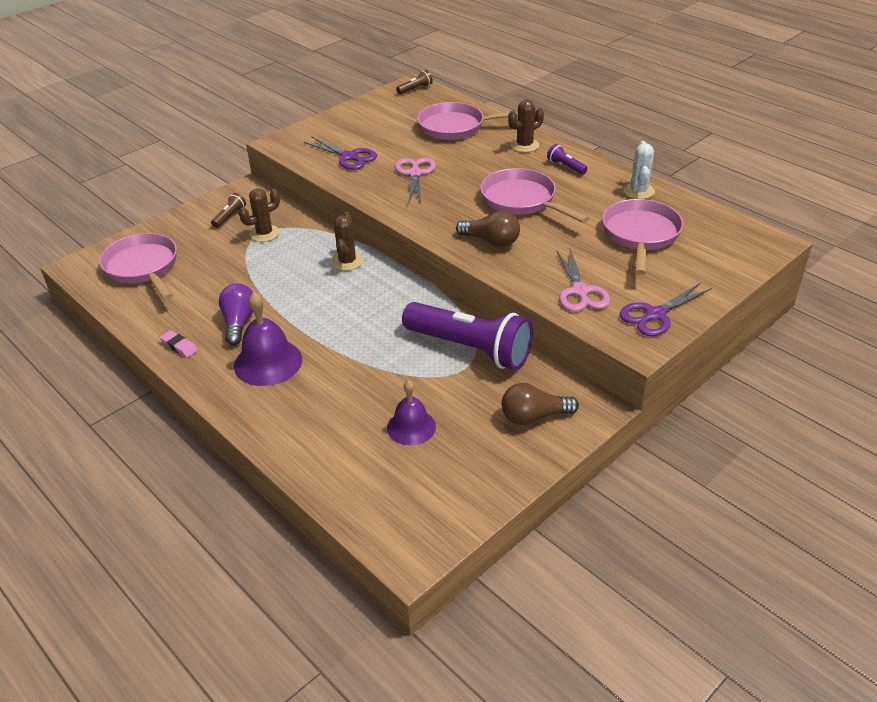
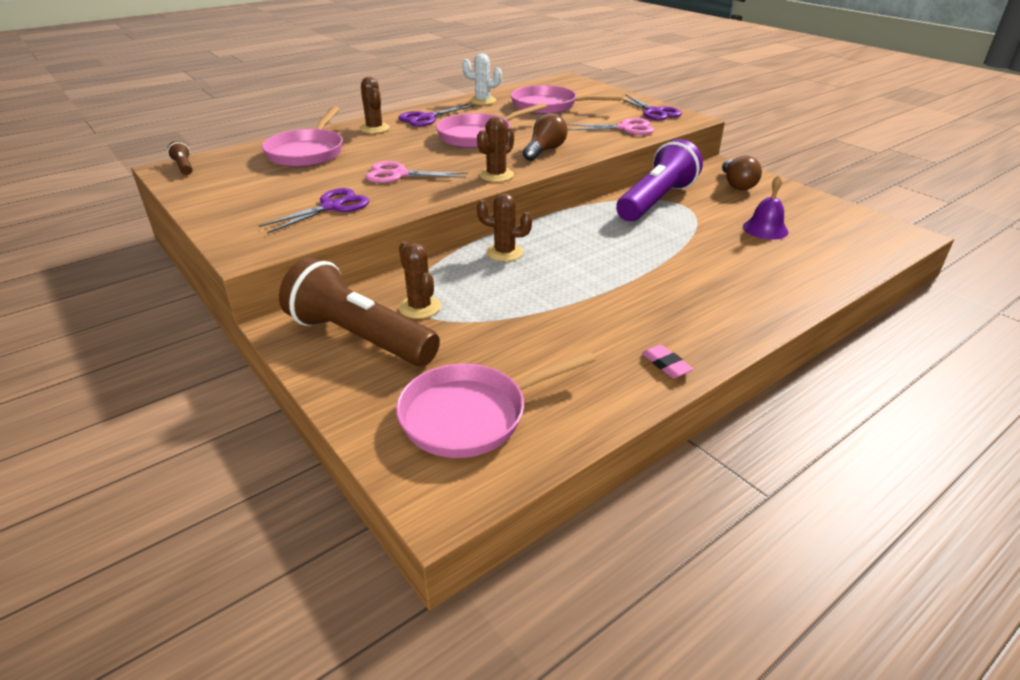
camera: 85 degrees left, 5 degrees down
(179, 346) = (666, 365): pink eraser -> pink eraser turned 75 degrees counterclockwise
(229, 216) = (359, 338): brown flashlight -> brown flashlight, size x2.50
(239, 323) = (616, 321): purple light bulb -> none
(268, 362) = (689, 299): purple bell -> none
(422, 219) = (496, 175): none -> brown cactus
(565, 166) = (426, 118): purple flashlight -> purple scissors

